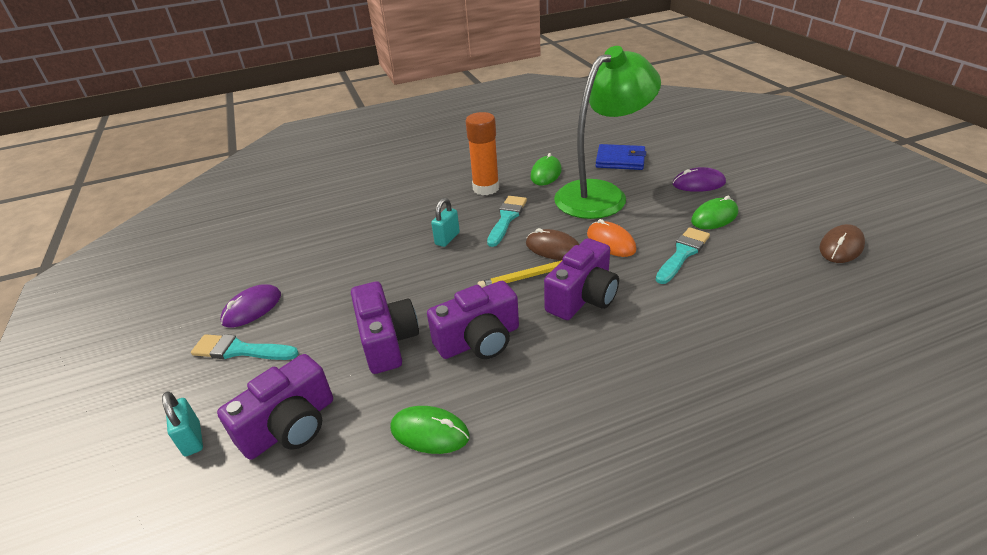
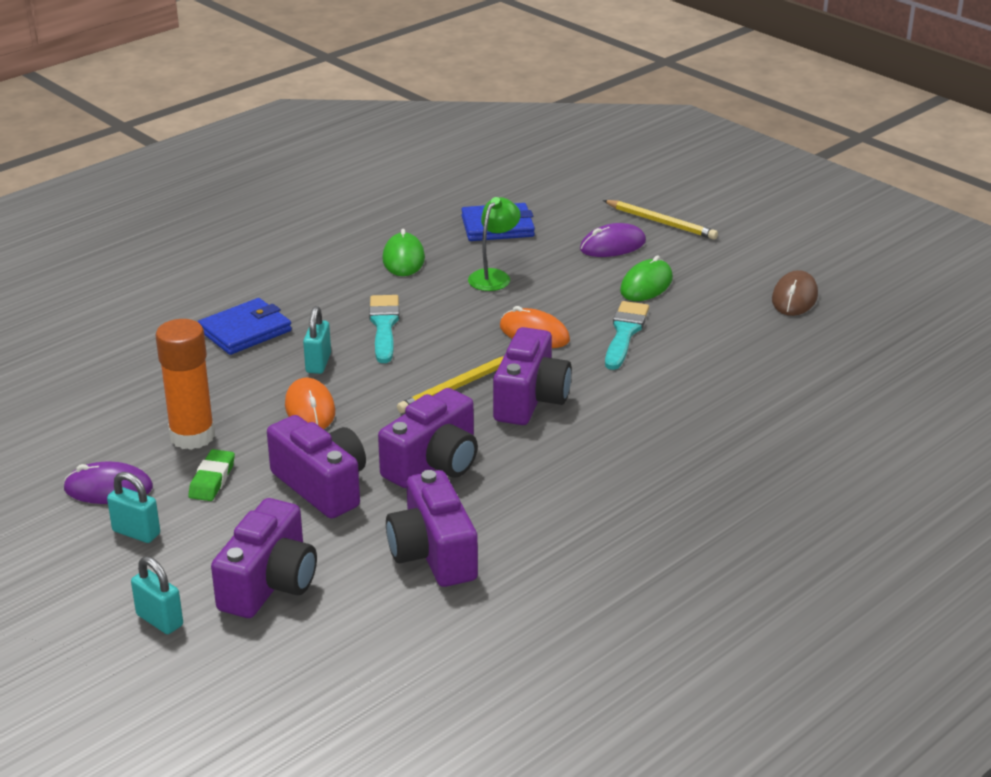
camera: 25 degrees left, 5 degrees down
(240, 350) = (136, 532): turquoise brush -> turquoise padlock
(252, 308) = (108, 488): purple mouse -> purple mouse turned 75 degrees clockwise
(319, 317) = (212, 480): none -> green eraser
(417, 207) = (245, 331): none -> blue wallet
(420, 273) = (310, 409): none -> orange mouse
(430, 432) = (433, 553): green mouse -> purple camera
(486, 188) = (329, 291): orange glue stick -> orange glue stick (192, 436)
(553, 248) = (466, 352): brown mouse -> none
(601, 194) = (494, 276): green lamp -> green lamp, size x0.44
(742, 171) = (661, 222): none -> yellow pencil

